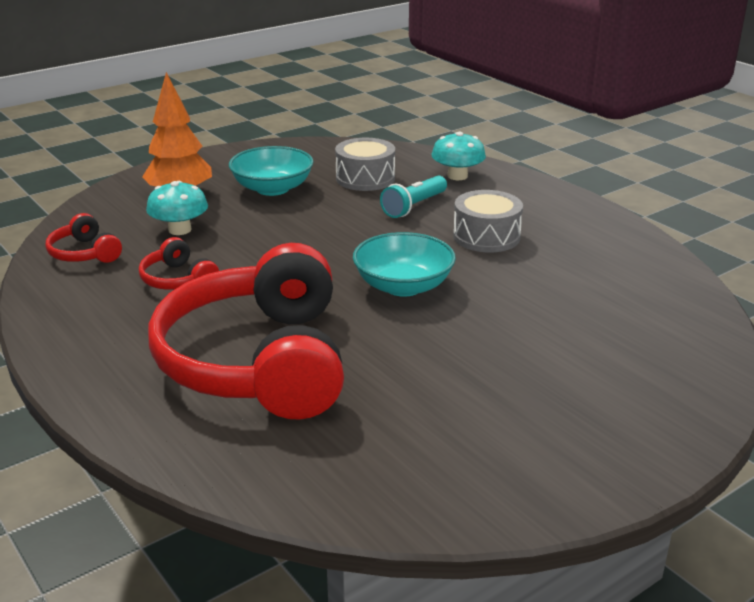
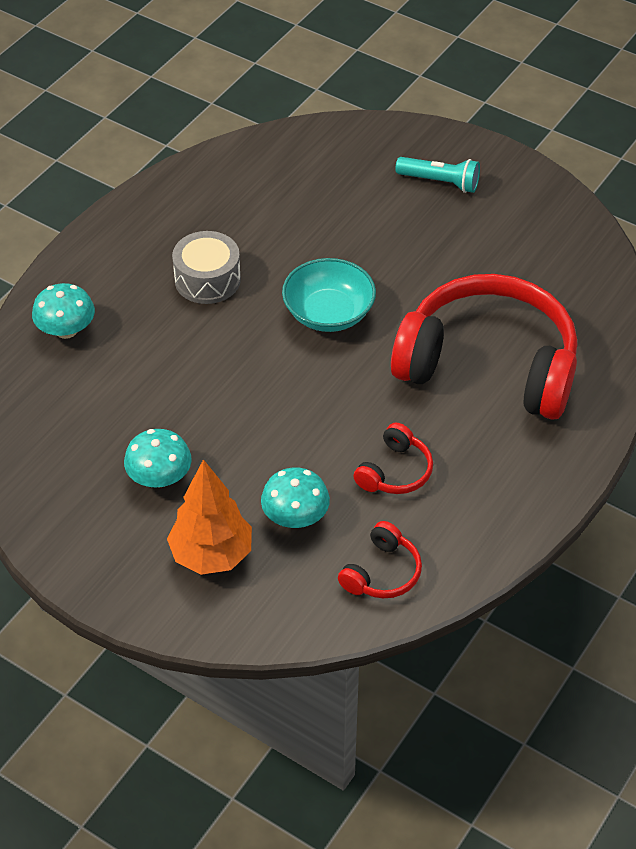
camera: 110 degrees left, 20 degrees up
(259, 361) = (488, 366): red headphones -> red headphones turned 135 degrees counterclockwise
(272, 188) = (159, 477): turquoise bowl -> turquoise mushroom
(365, 178) = (101, 404): grey drum -> none
(414, 206) = (160, 346): turquoise flashlight -> turquoise flashlight (440, 182)

